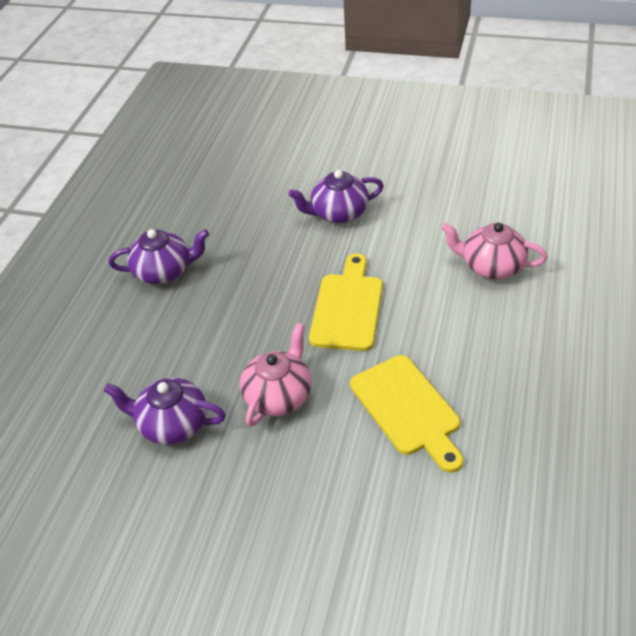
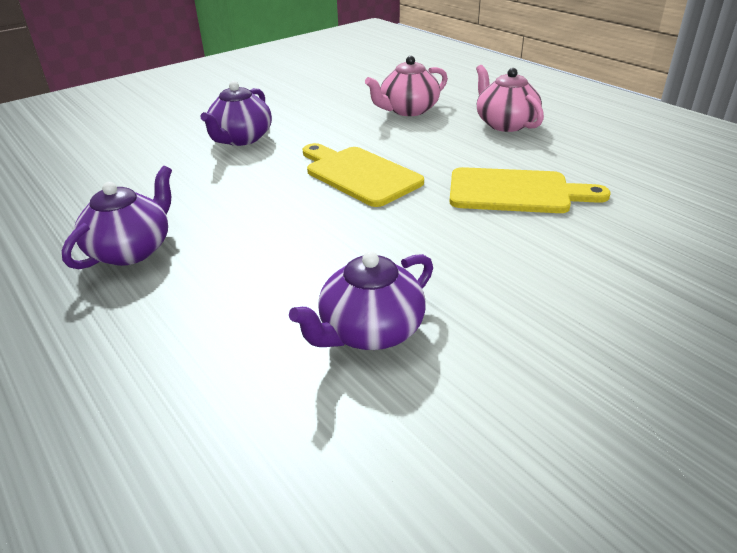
camera: 55 degrees left, 10 degrees down
(278, 395) = (418, 247): pink teapot -> pink teapot (505, 124)

